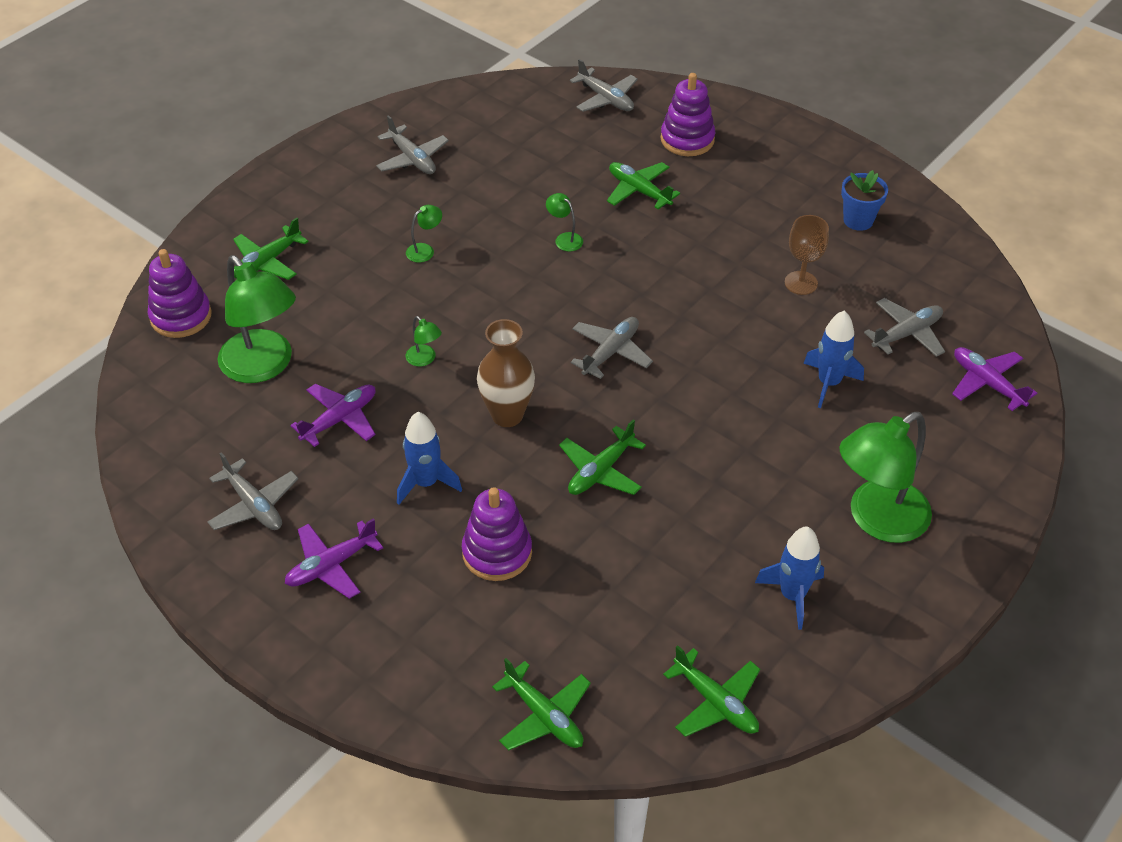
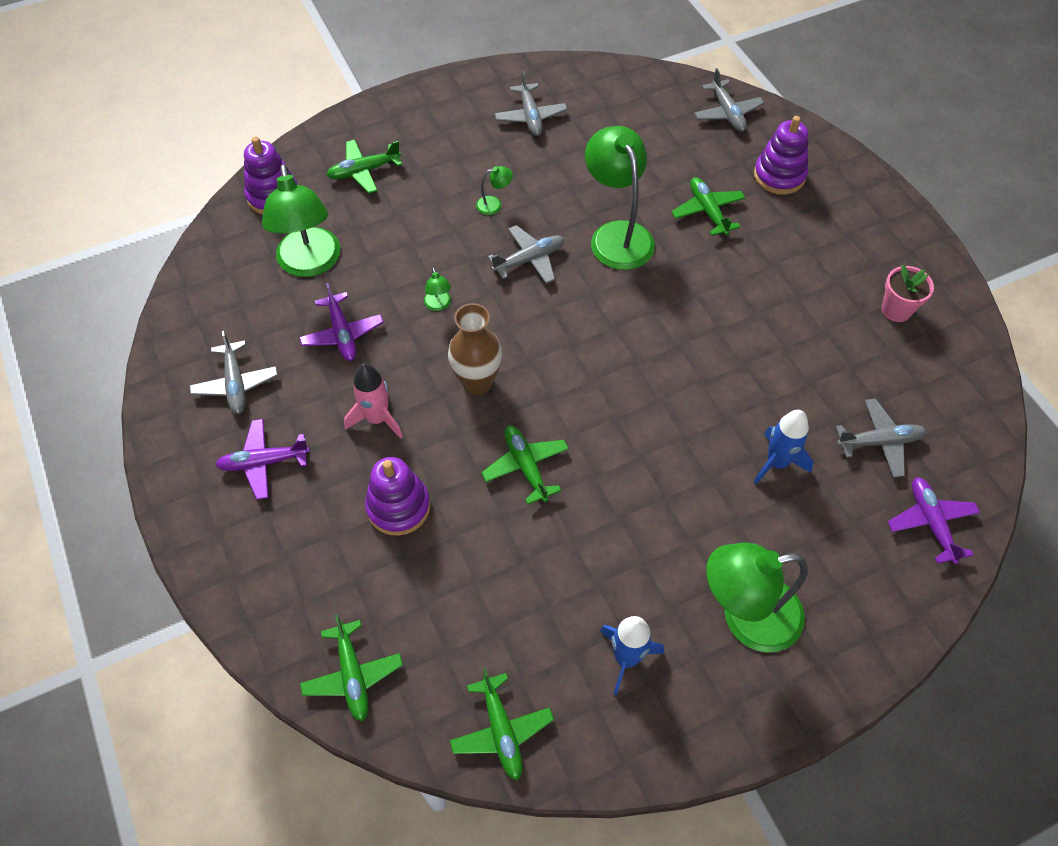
camera: 25 degrees right, 10 degrees up
(340, 419) = (342, 333): purple plane -> purple plane turned 90 degrees clockwise
(426, 483) = (377, 419): blue rocket -> pink rocket
(564, 239) = (617, 235): green lamp -> green lamp, size x2.44
(600, 471) = (526, 466): green plane -> green plane turned 90 degrees clockwise
(610, 352) = (597, 357): grey plane -> grey plane (529, 260)
(801, 283) = (806, 353): brown goblet -> none
(858, 220) = (896, 310): blue flower pot -> pink flower pot

